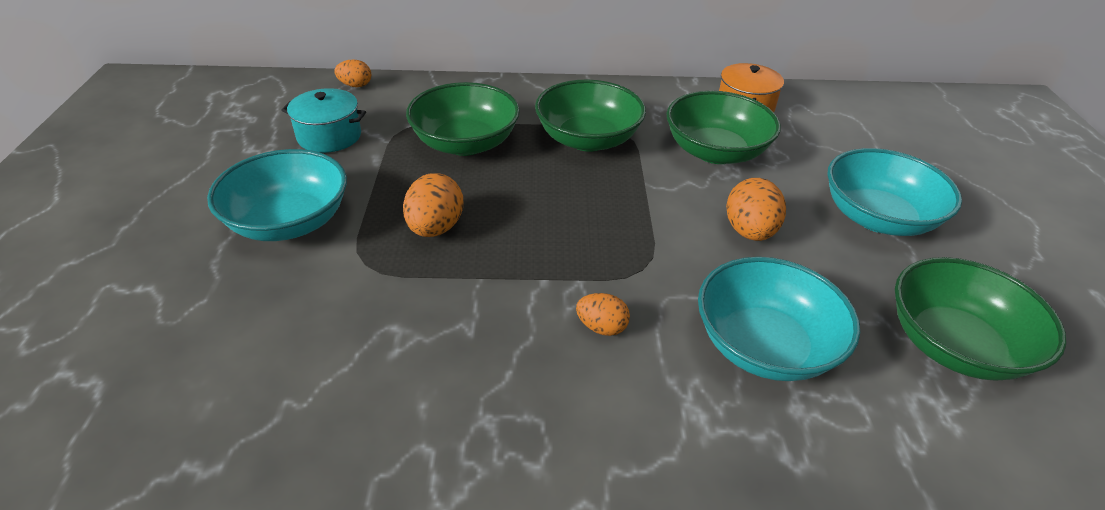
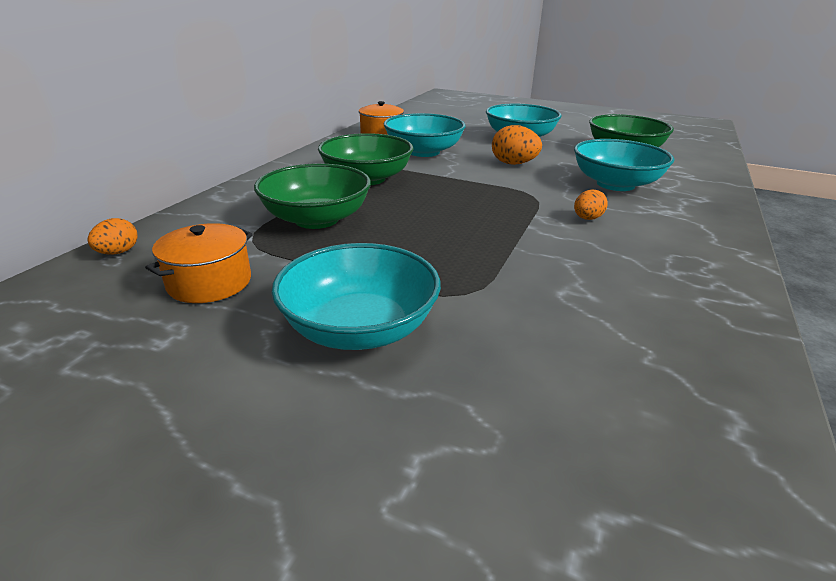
camera: 65 degrees left, 10 degrees down
(329, 136) = (209, 282): turquoise pot -> orange pot
(435, 228) = (435, 253): orange egg -> none
(715, 151) = (423, 152): green bowl -> turquoise bowl

